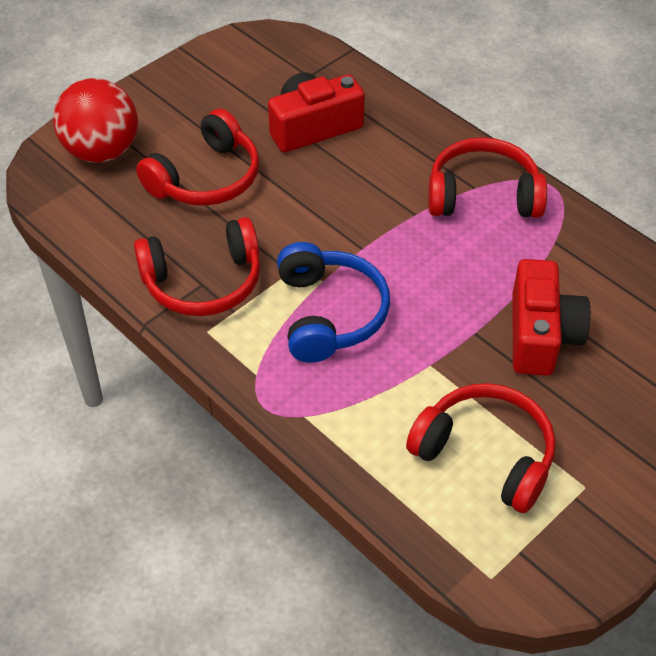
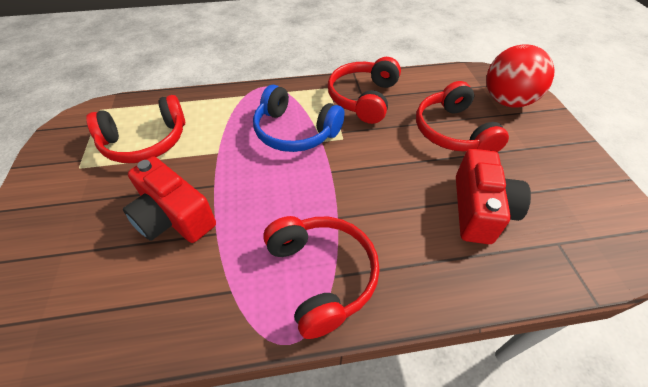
camera: 125 degrees right, 0 degrees up
(483, 195) = (321, 275): red headphones -> red headphones turned 60 degrees counterclockwise

